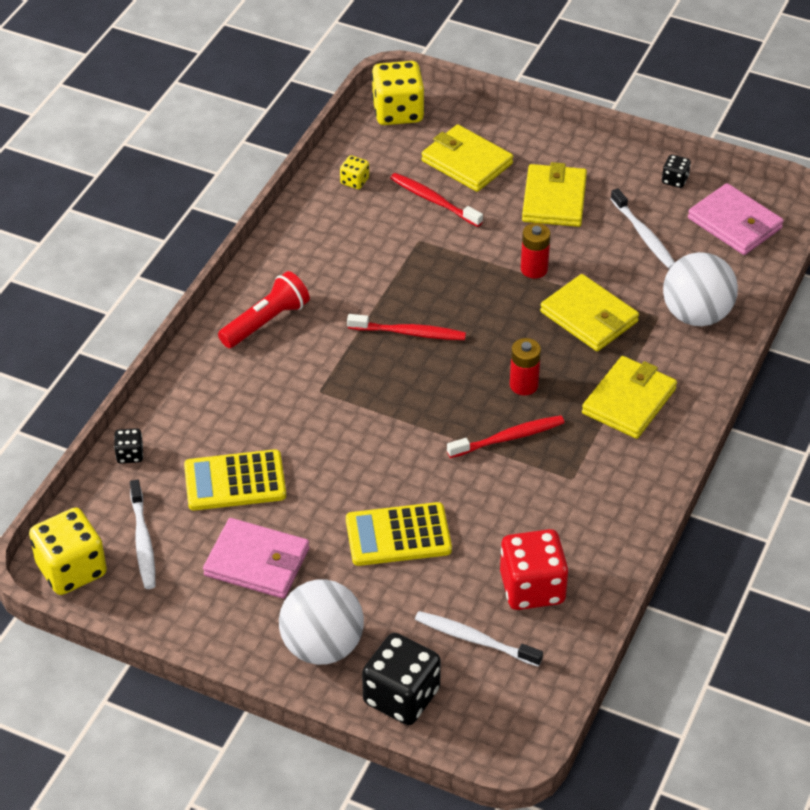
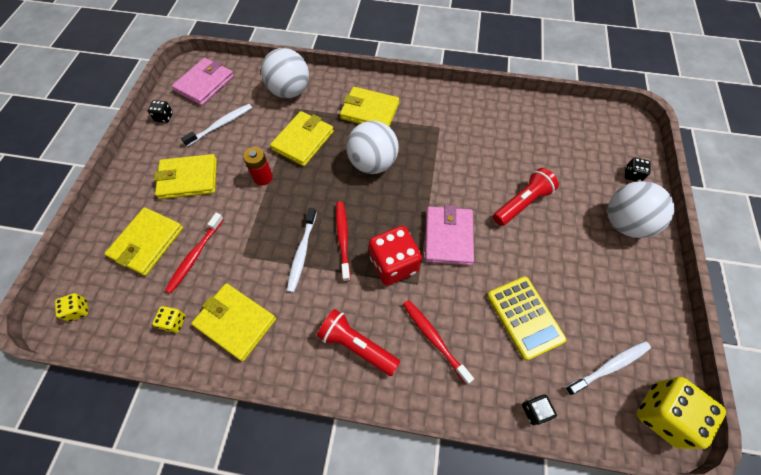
camera: 105 degrees left, 15 degrees up
(257, 562) = (585, 280): pink wallet -> pink wallet (448, 237)
(335, 228) = (235, 322): none -> yellow wallet
(398, 112) = (78, 310): yellow dice -> yellow dice, size x0.48
(398, 535) = (522, 203): yellow calculator -> red flashlight
(401, 696) = (632, 175): black dice -> black dice, size x0.48
(475, 639) = (575, 149): white toothbrush -> white toothbrush (302, 253)
(508, 438) = (420, 162): red toothbrush -> red toothbrush (434, 339)
(524, 385) = (373, 163): red battery -> white ball
(532, 588) = (526, 131): red dice -> red dice (393, 264)

